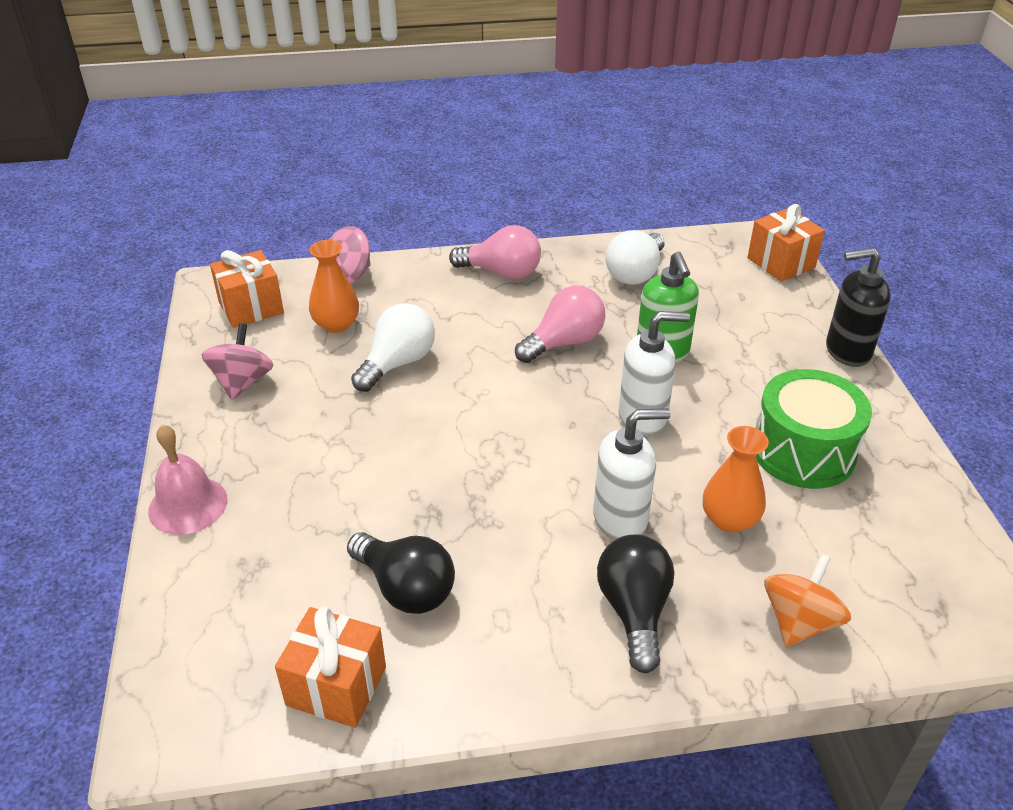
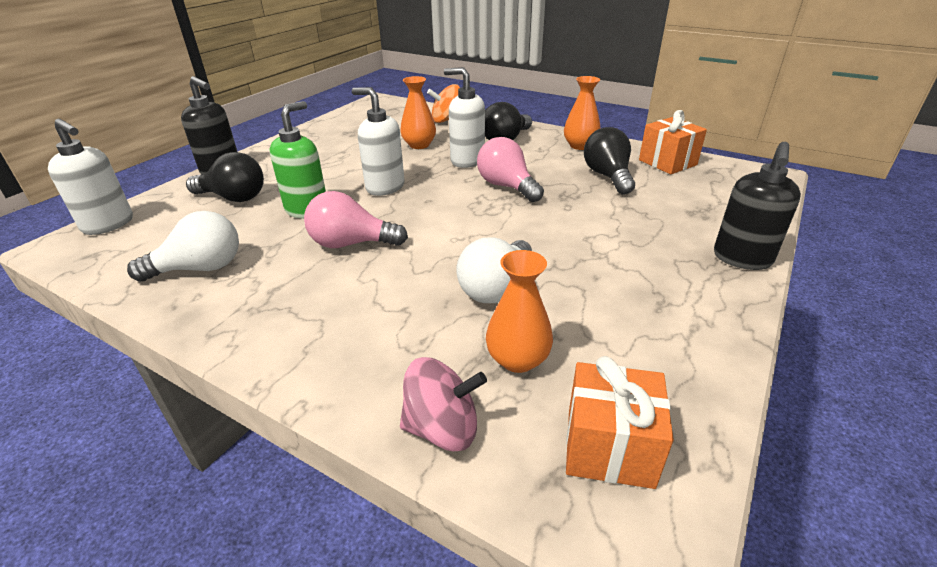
camera: 140 degrees left, 5 degrees down
(188, 505) = (742, 259): pink bell -> black soap dispenser
(242, 382) = (662, 339): pink spinning top -> none
(398, 363) = (496, 288): white light bulb -> white light bulb turned 45 degrees counterclockwise
(501, 272) = (288, 331): pink light bulb -> pink light bulb (507, 186)
(505, 662) = (580, 146): none -> orange vase
(752, 330) = (234, 198): none -> black light bulb
(781, 263) = (108, 224): orange gift -> white soap dispenser
(803, 451) = (340, 149): green drum -> none

